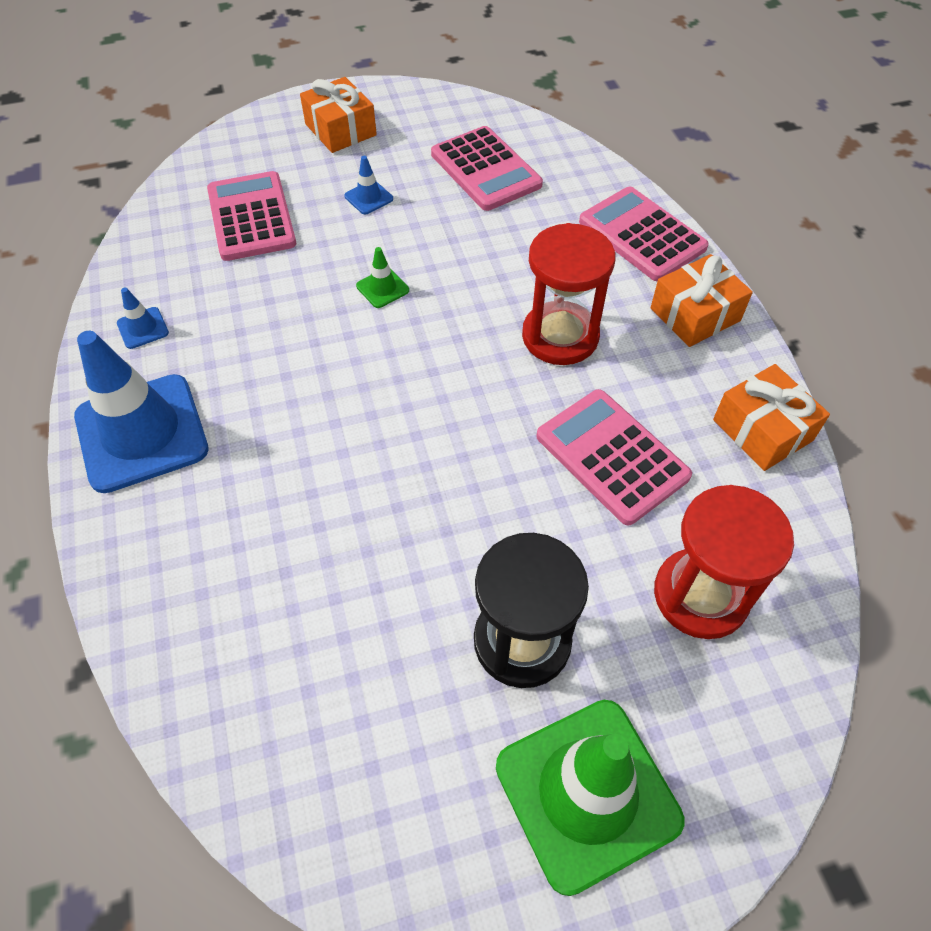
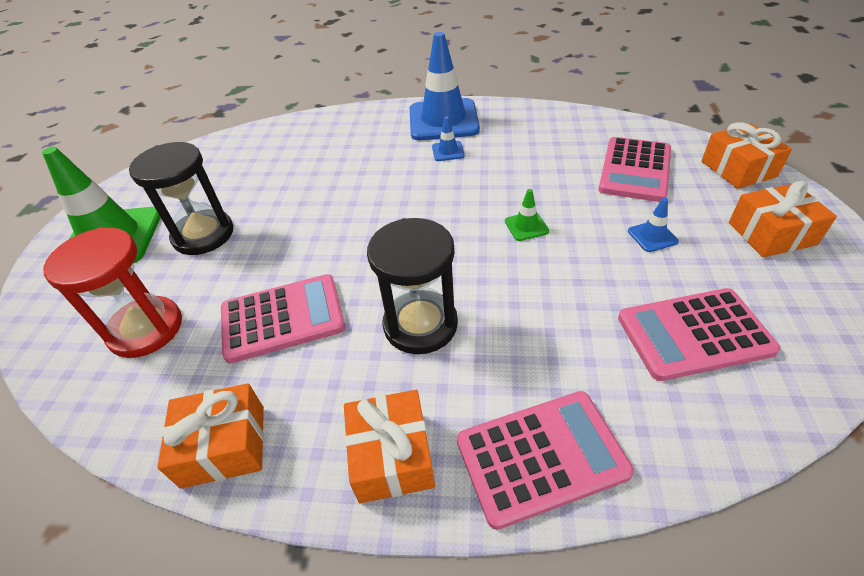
camera: 115 degrees right, 10 degrees down
(143, 328) = (528, 122): blue traffic cone -> blue traffic cone (448, 151)
(235, 146) = (738, 169): none -> orange gift
(251, 217) = (635, 170): pink calculator -> pink calculator turned 105 degrees clockwise
(560, 336) = (420, 324): red hourglass -> black hourglass

